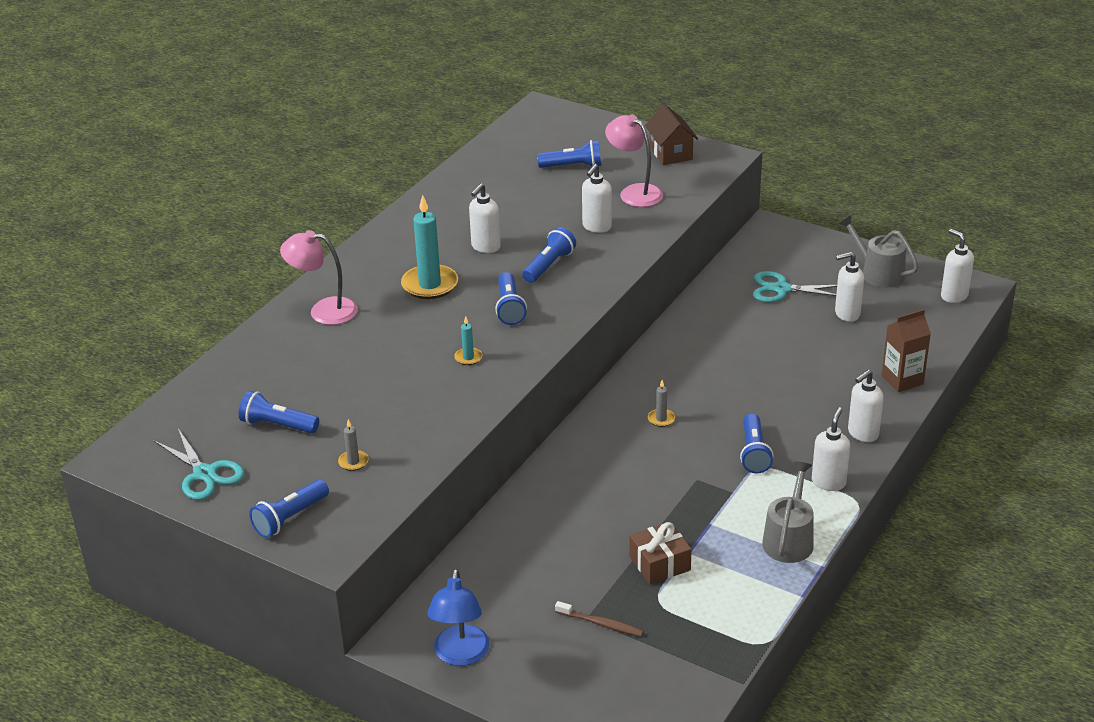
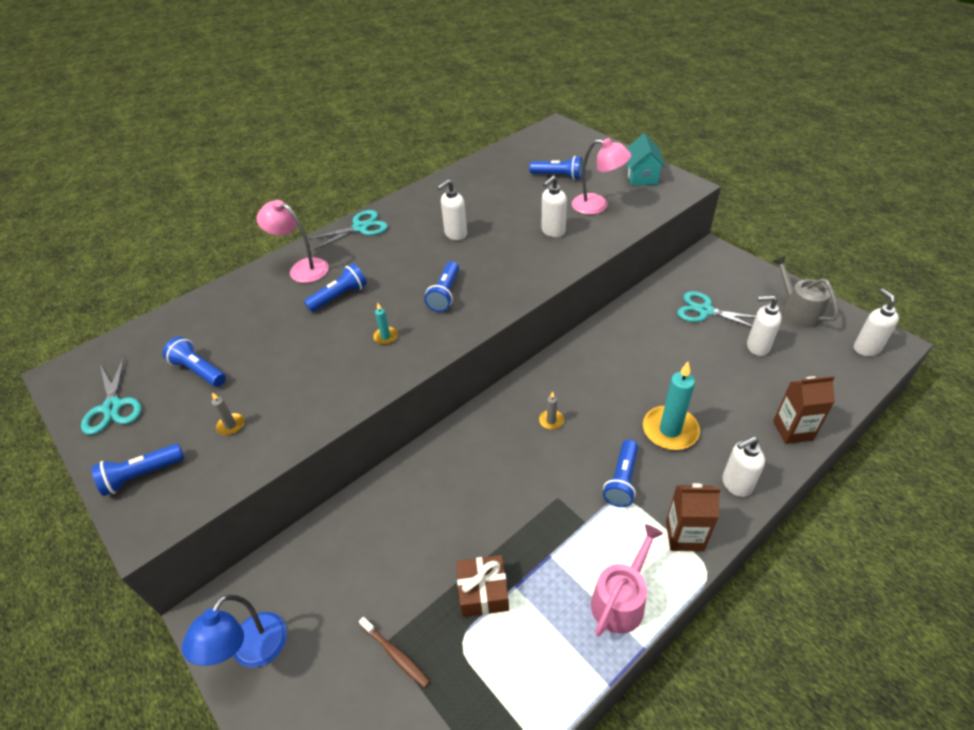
camera: 20 degrees right, 10 degrees up
(365, 258) = (360, 228): none -> turquoise scissors
(430, 285) = (394, 260): turquoise candle -> turquoise candle (670, 430)
(549, 265) = (497, 260): blue flashlight -> blue flashlight (339, 296)
(634, 192) = (597, 205): pink lamp -> pink lamp turned 135 degrees clockwise
(671, 153) = (642, 176): brown house -> turquoise house
(789, 539) = (621, 600): grey watering can -> pink watering can
(828, 482) = (684, 536): white soap dispenser -> brown carton

